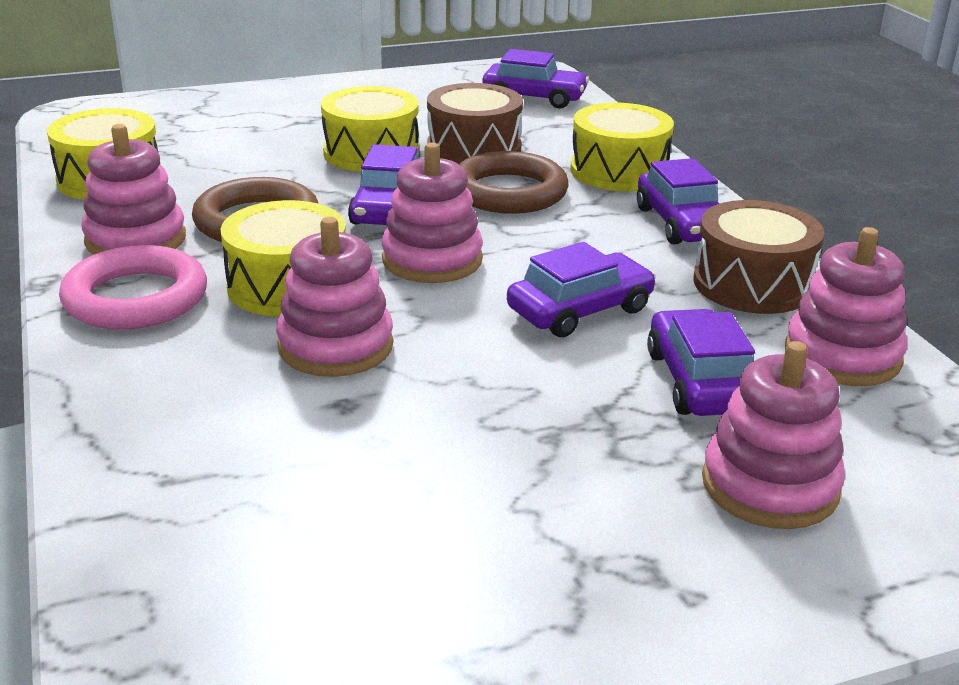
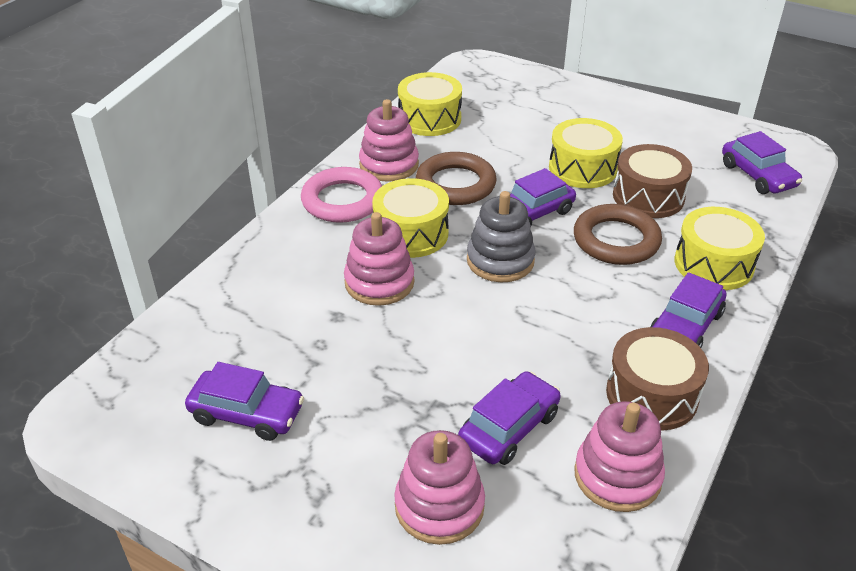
camera: 50 degrees right, 10 degrees up
(432, 260) = (500, 260): pink stacking toy -> grey stacking toy
(580, 310) = (523, 342): purple car -> purple car (247, 413)

